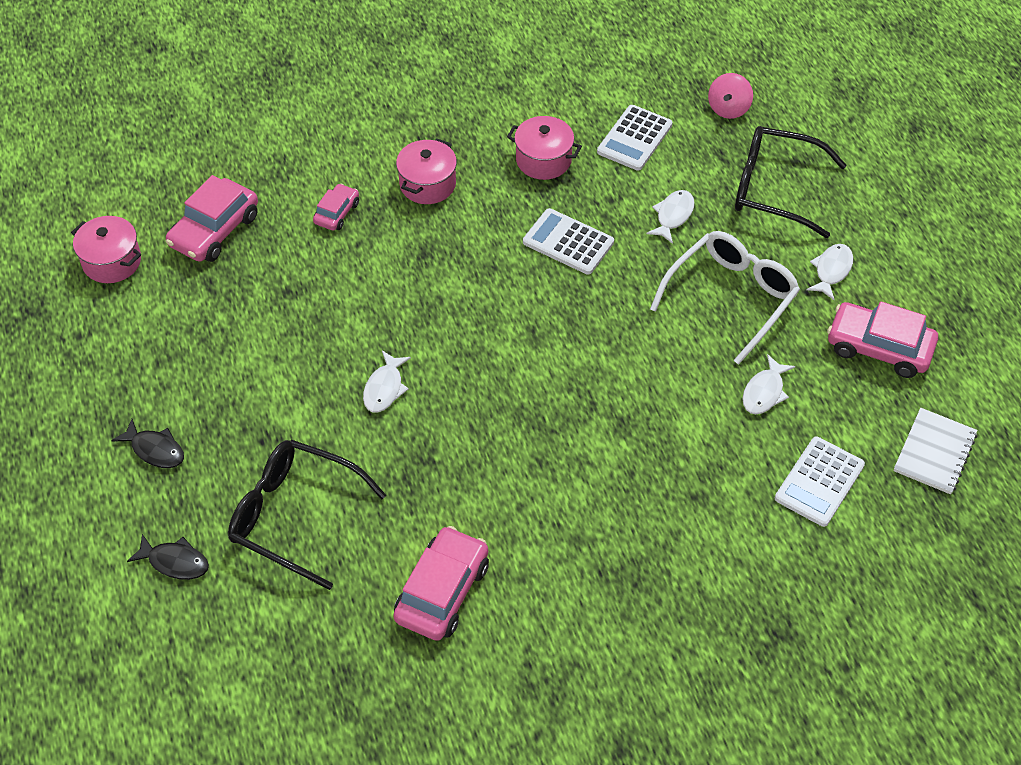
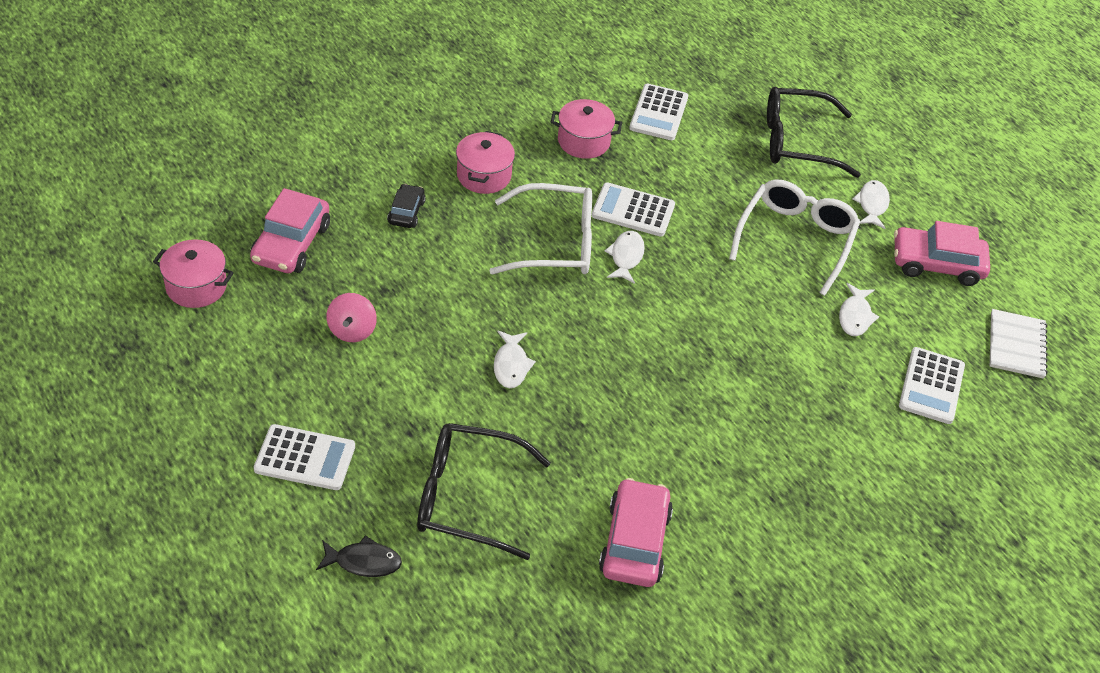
camera: 20 degrees left, 5 degrees down
(155, 450) = (305, 458): black fish -> white calculator
(337, 213) = (406, 212): pink car -> black car
(475, 266) = (555, 243): none -> white glasses
(673, 216) = (718, 175): white fish -> white fish (626, 257)
(728, 109) = (731, 78): pink spinning top -> pink spinning top (352, 330)

